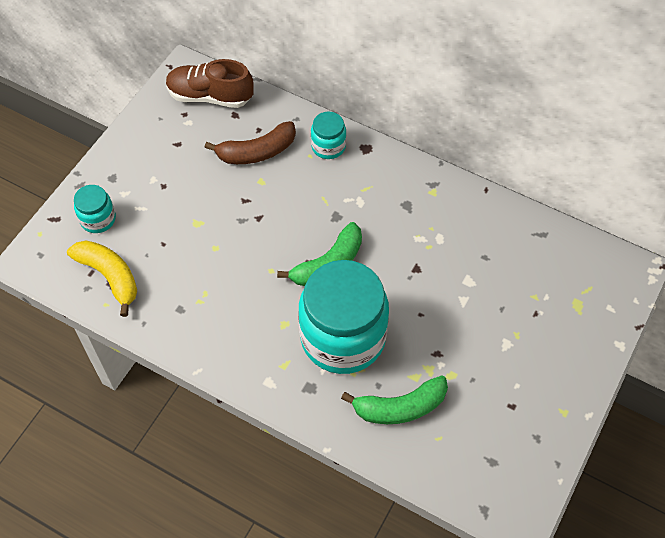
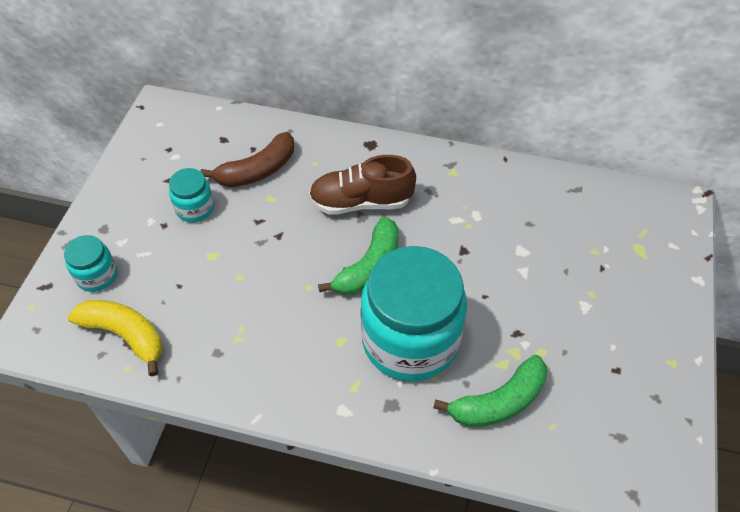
camera: 15 degrees left, 5 degrees down
(210, 96) = (192, 127): brown shoe -> brown shoe (361, 202)
(328, 146) = (331, 150): turquoise jar -> turquoise jar (195, 208)

